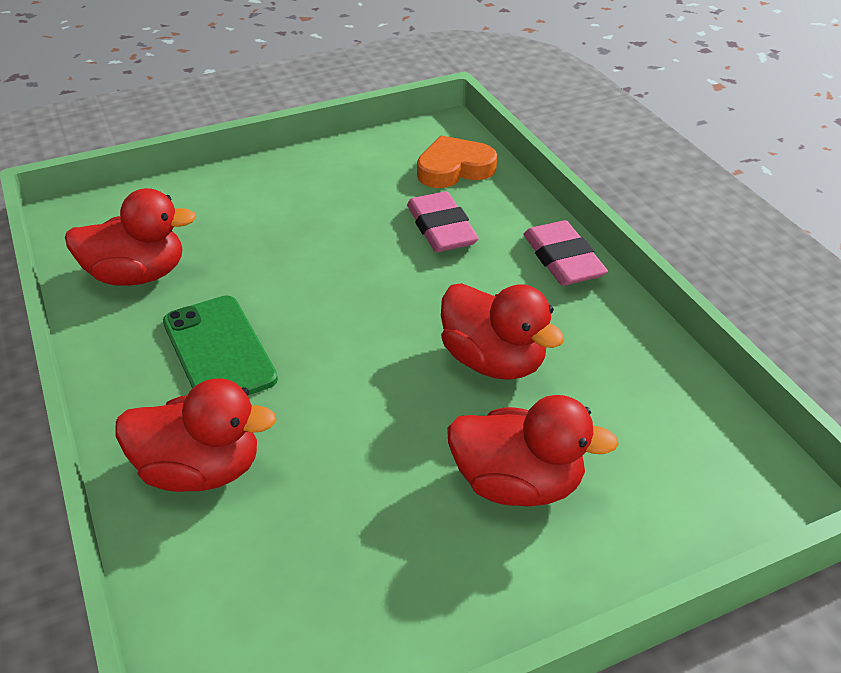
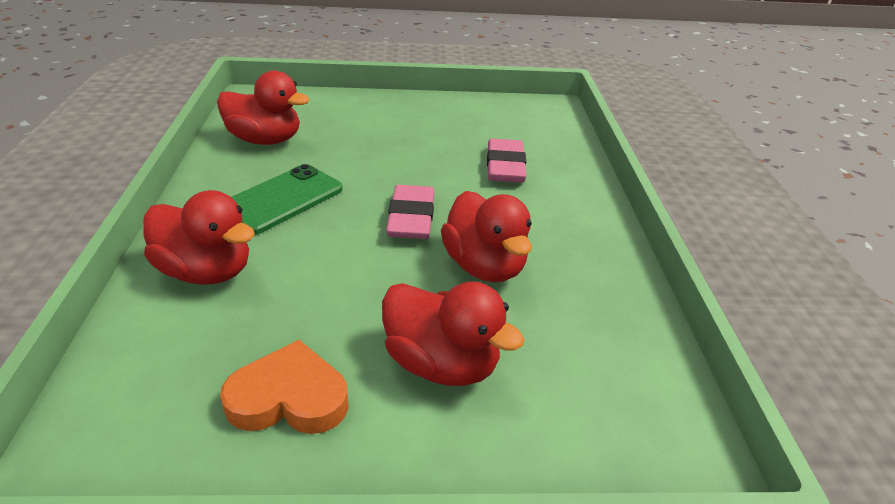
camera: 20 degrees right, 5 degrees down
(219, 350) = (282, 199): green phone -> green phone turned 45 degrees clockwise
(454, 169) = (542, 132): orange heart -> orange heart (289, 398)
(563, 259) = (592, 212): pink eraser -> pink eraser (411, 218)

